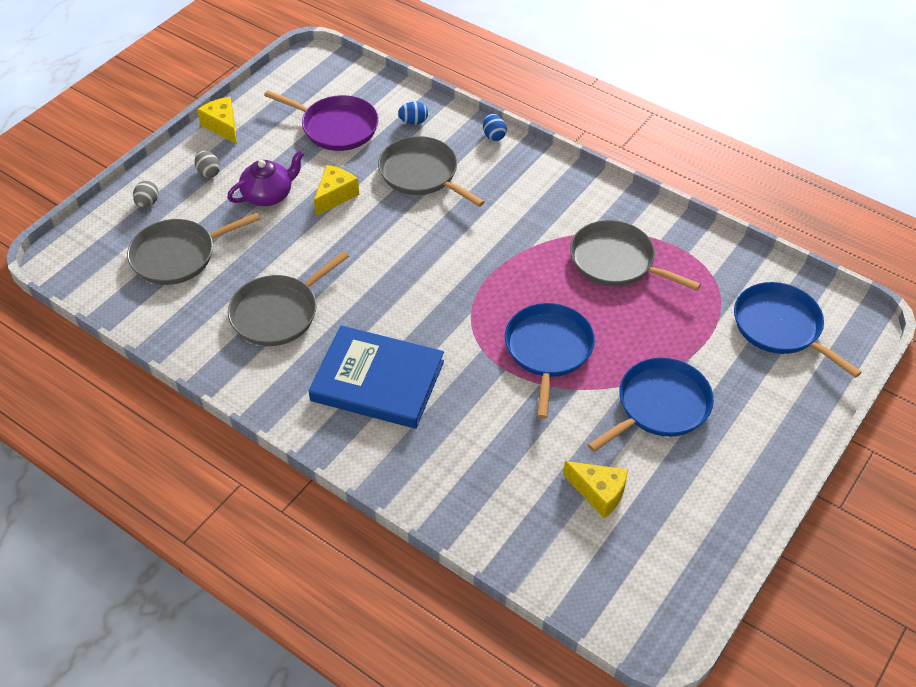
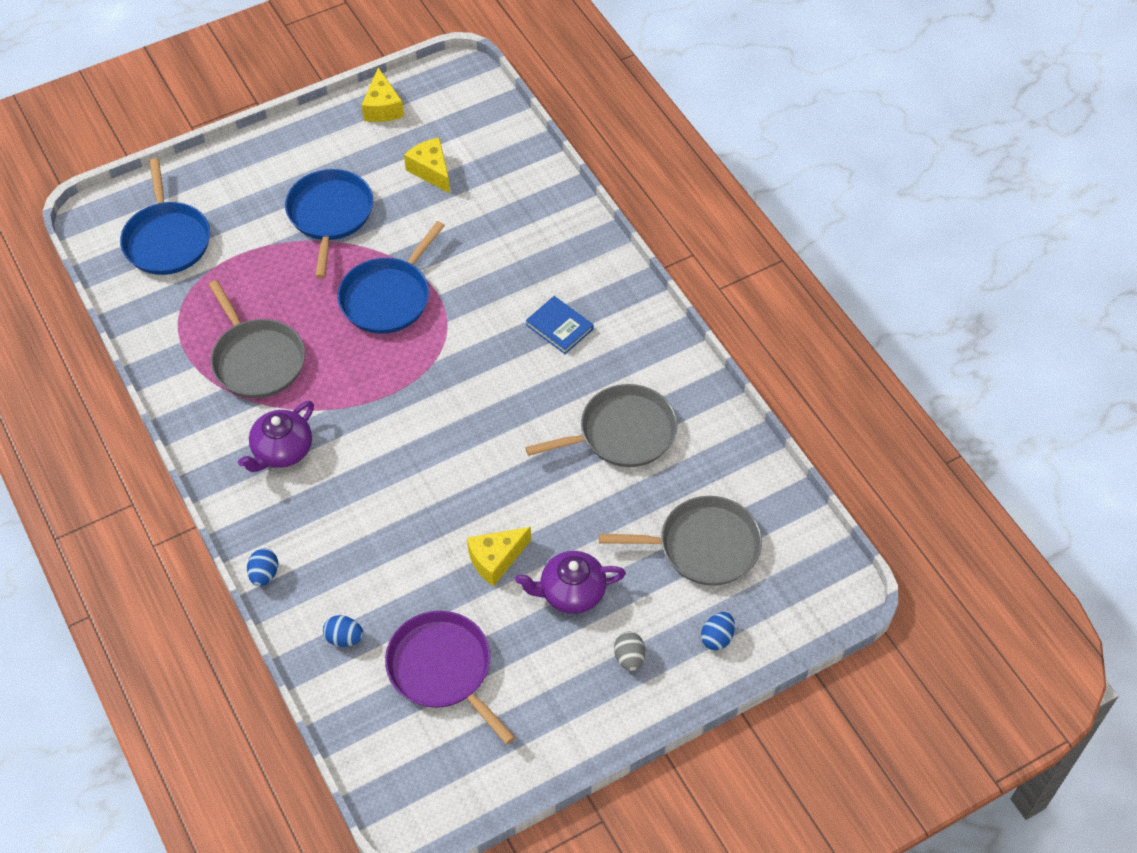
camera: 155 degrees left, 5 degrees up
(147, 203) = (717, 638): grey egg -> blue egg
(222, 126) = (584, 733): yellow cheese -> yellow cheese (382, 108)
(377, 381) = (559, 327): blue book -> blue book, size x0.48
(421, 174) = (382, 551): grey pan -> none
(543, 208) = (281, 451): none -> purple teapot
(659, 406) = (330, 215): blue pan -> blue pan turned 105 degrees clockwise

